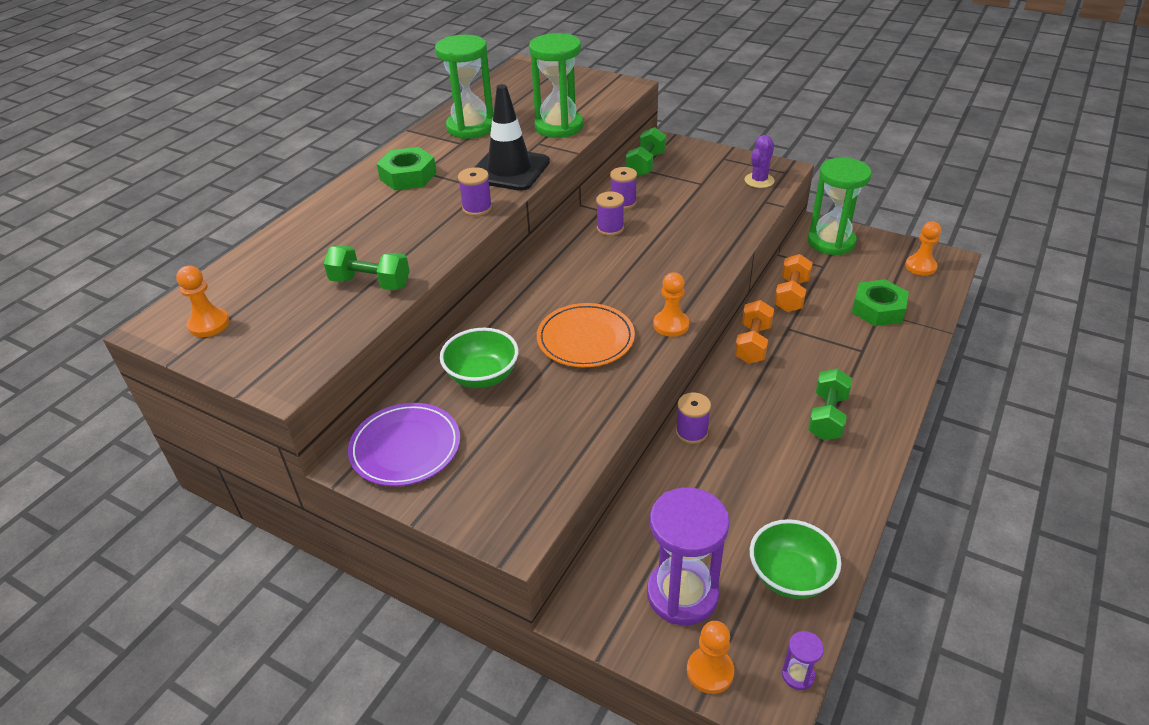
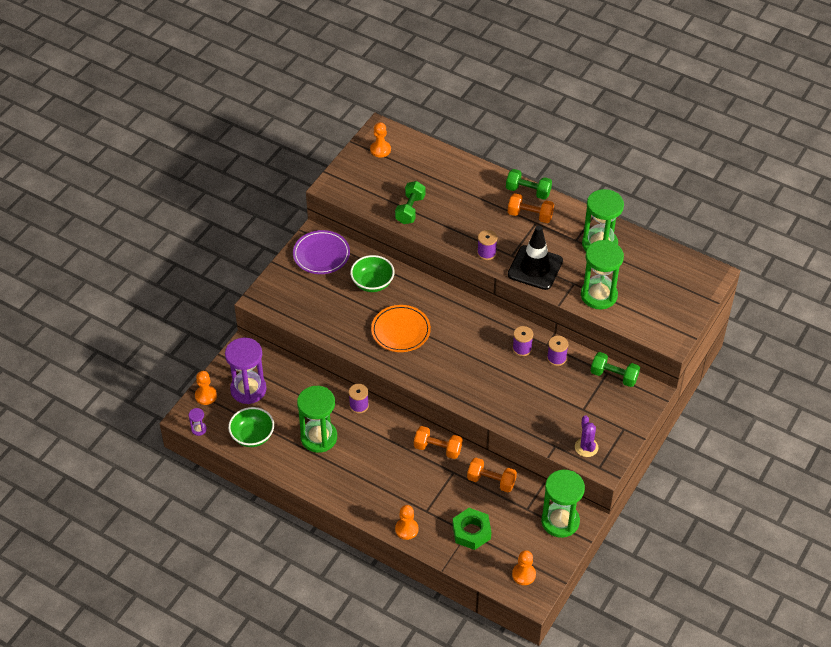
camera: 90 degrees right, 10 degrees up
(408, 176) = (530, 215): green nut -> orange dumbbell
(671, 325) = (410, 373): orange pawn -> orange pawn (406, 529)
(759, 180) = (586, 447): purple cactus -> purple cactus turned 45 degrees clockwise
(768, 478) = (319, 437): none -> green hourglass
(827, 416) = (365, 477): green dumbbell -> green dumbbell (528, 191)

